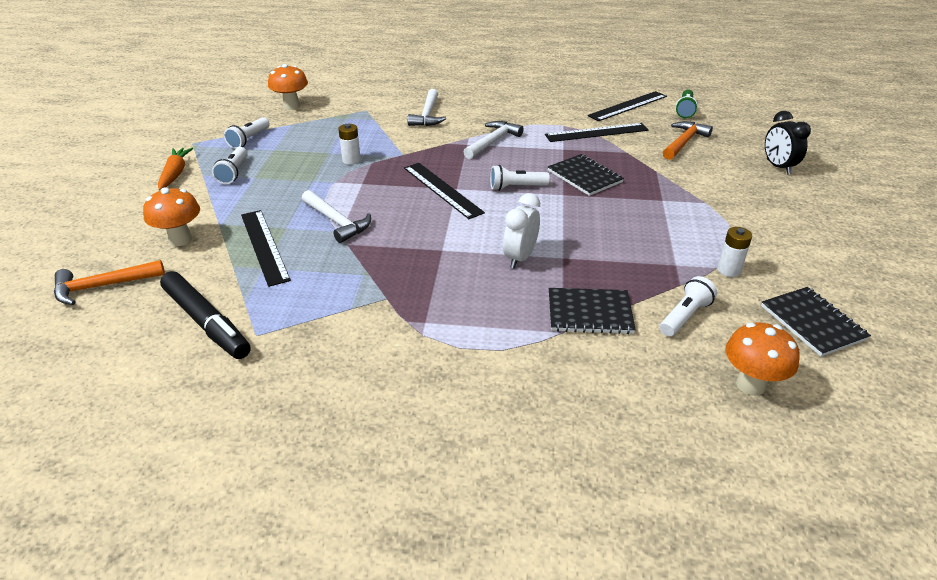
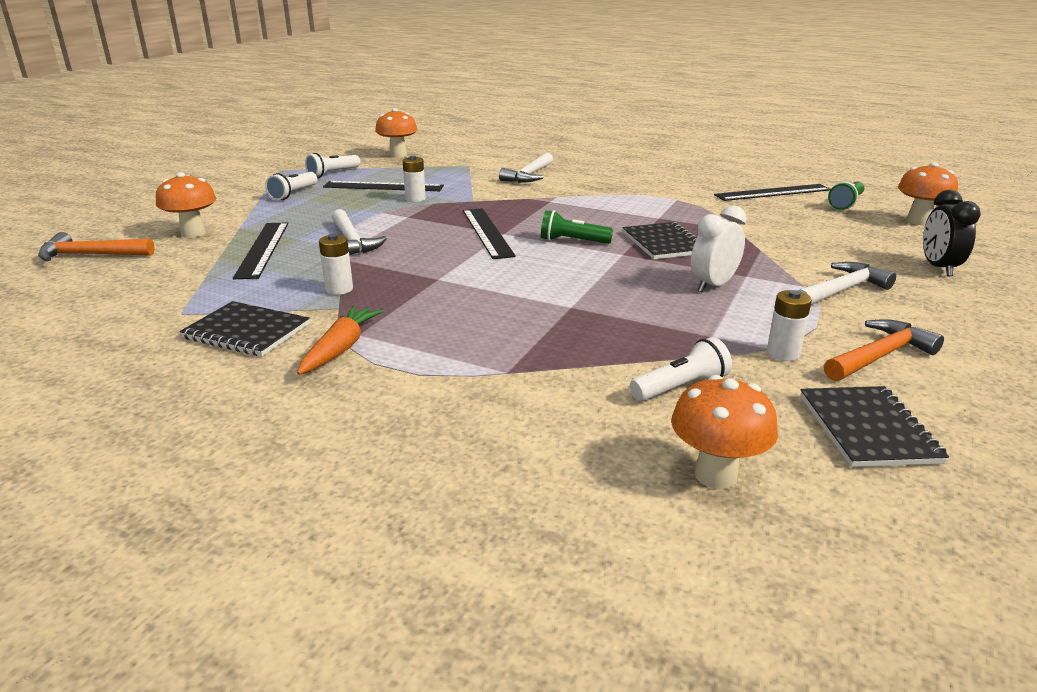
camera: 20 degrees right, 10 degrees down
(175, 174) = (241, 188): orange carrot -> orange carrot (341, 348)
(206, 322) = (147, 296): black marker -> none
(370, 278) = (339, 289): none -> white battery
(493, 141) = (581, 203): white hammer -> white hammer (842, 290)
(516, 187) = (572, 241): white flashlight -> green flashlight
(520, 258) = (519, 299): white clock -> white clock (713, 285)
(589, 313) = (557, 361): black notebook -> black notebook (247, 331)
(596, 132) = (712, 209): black ruler -> black ruler (383, 186)
(684, 142) = (820, 230): orange hammer -> orange hammer (879, 356)
(742, 121) = (918, 221): none -> orange mushroom

